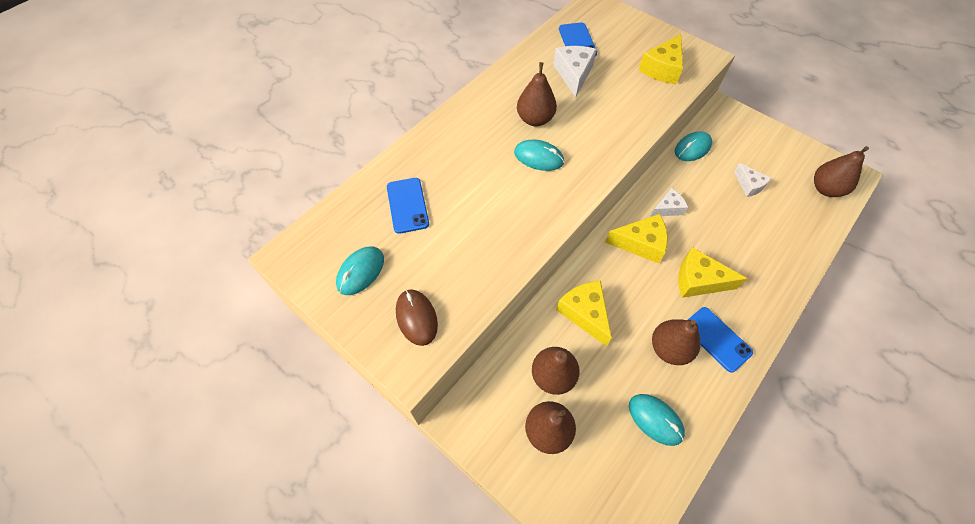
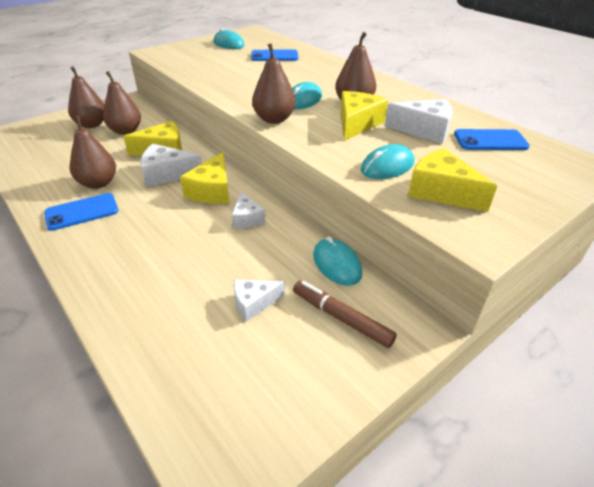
camera: 100 degrees right, 20 degrees down
(416, 318) = (184, 54): brown mouse -> none
(629, 291) = (167, 174): none -> white cheese
(655, 419) = (53, 165): turquoise mouse -> turquoise mouse (387, 166)
(699, 280) = (147, 217): yellow cheese -> yellow cheese (357, 124)
(737, 142) = (341, 318): none -> brown marker
(825, 189) = (209, 407): brown pear -> brown pear (274, 119)

